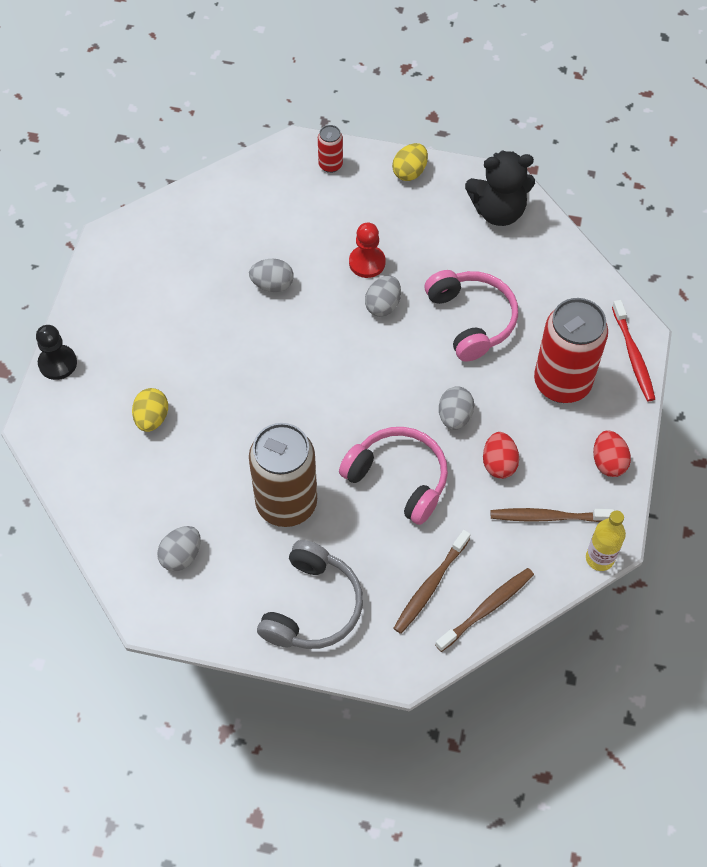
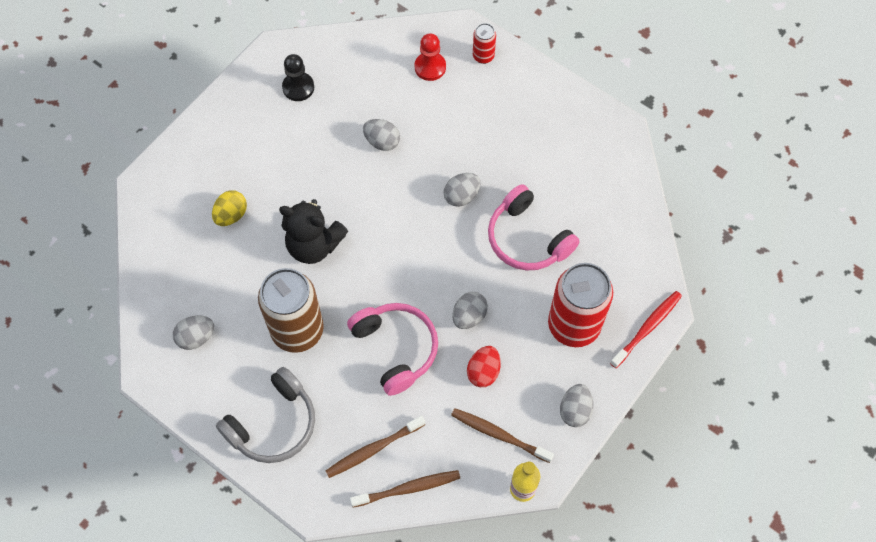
camera: 25 degrees right, 5 degrees up
(57, 363) = (184, 139): black pawn -> black pawn (298, 87)
(367, 263) = (468, 153): red pawn -> red pawn (430, 67)
(410, 172) = (545, 88): yellow egg -> none
(471, 320) = (527, 238): pink headphones -> pink headphones turned 135 degrees clockwise
(498, 211) = (602, 152): black teddy bear -> black teddy bear (314, 245)
(608, 462) = (575, 410): red egg -> grey egg
(633, 356) = (647, 328): red toothbrush -> red toothbrush turned 150 degrees counterclockwise

